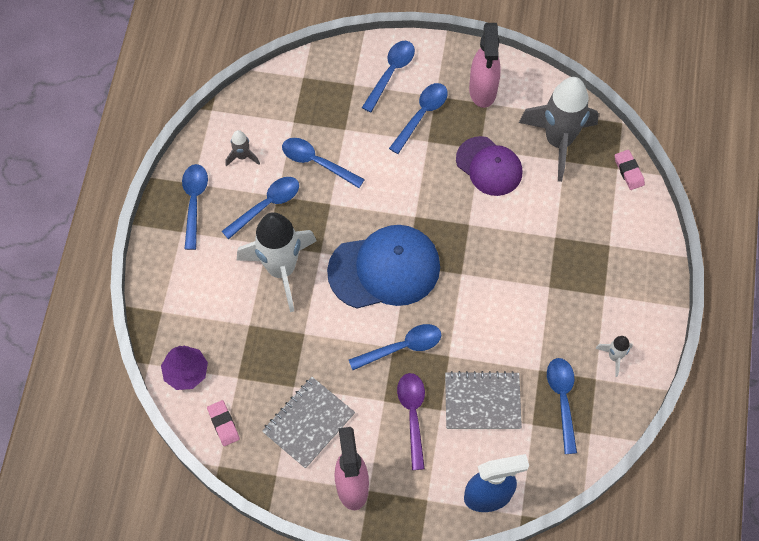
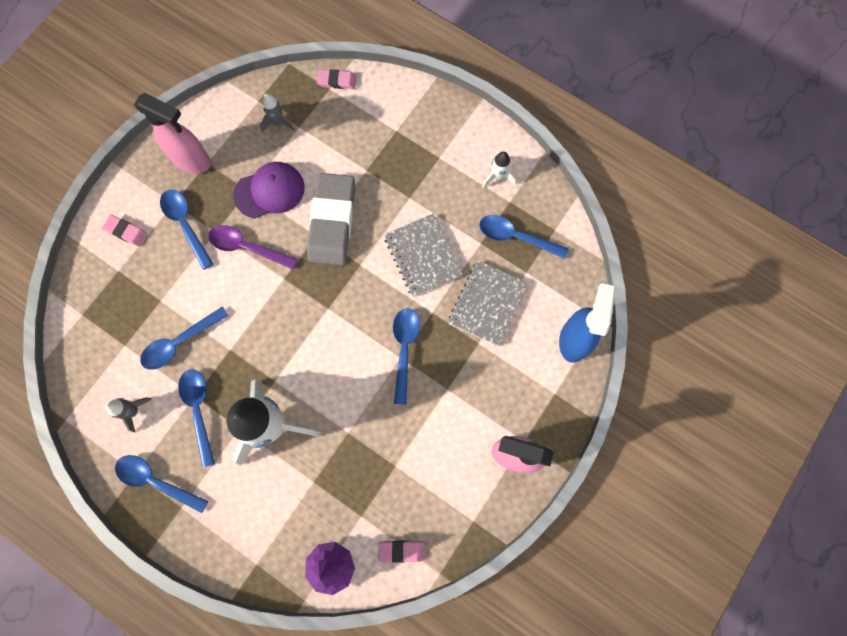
camera: 65 degrees left, 10 degrees up
(308, 423) = (437, 468): grey notebook -> grey notebook (422, 256)
(384, 269) = (321, 329): blue cap -> none
(391, 73) = (126, 231): blue spoon -> pink eraser
(413, 415) = (473, 370): purple spoon -> purple spoon (247, 247)
(489, 231) = (332, 222): none -> grey eraser
(558, 141) = (278, 122): grey rocket -> grey rocket, size x0.43

